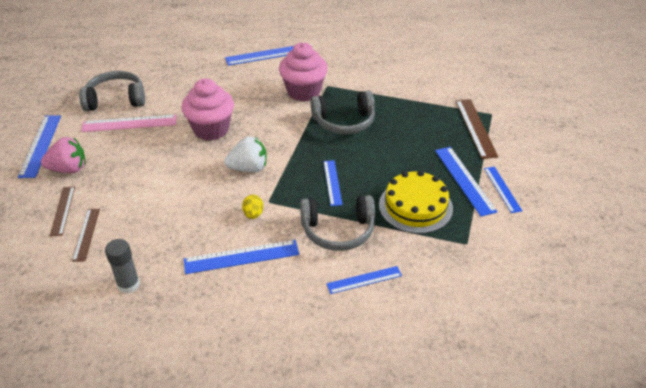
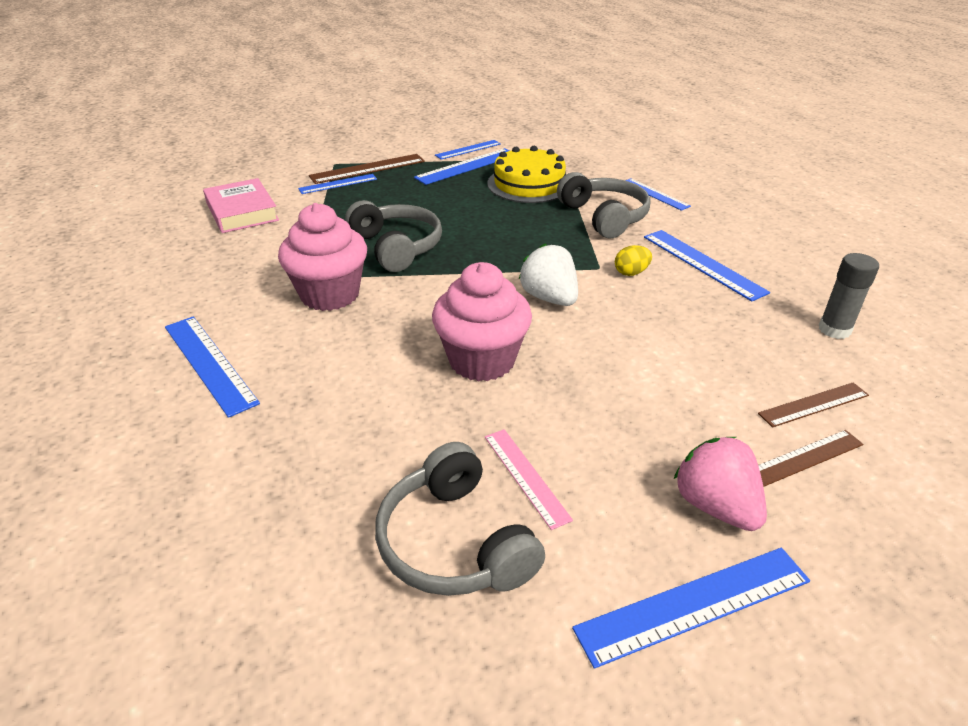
camera: 110 degrees left, 5 degrees down
(129, 123) = (525, 476): pink ruler -> pink ruler, size x0.64
(332, 182) = (528, 233): blue ruler -> blue ruler (338, 184)
(421, 70) = (242, 212): none -> pink book

